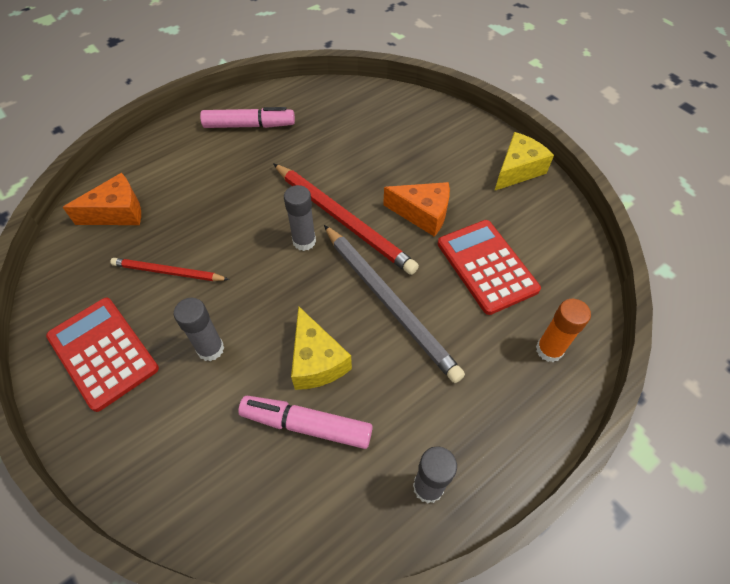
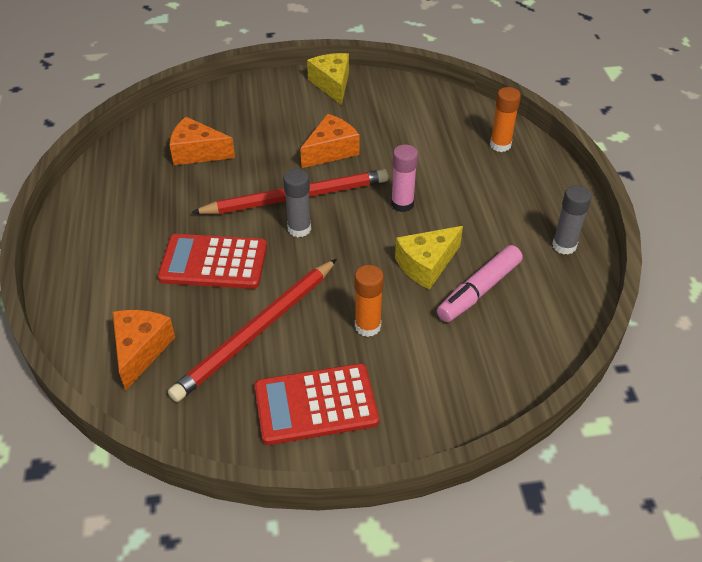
camera: 60 degrees left, 10 degrees down
(168, 272) = (257, 331): red pencil -> red pencil, size x1.74
(210, 349) = (367, 326): grey glue stick -> orange glue stick
(249, 125) = (114, 214): pink marker -> none
(316, 361) = (426, 265): yellow cheese -> yellow cheese turned 135 degrees clockwise
(352, 132) = (197, 152): none -> orange cheese
(389, 302) = (402, 204): grey pencil -> pink glue stick
(487, 266) = (409, 141): red calculator -> red calculator (213, 262)

